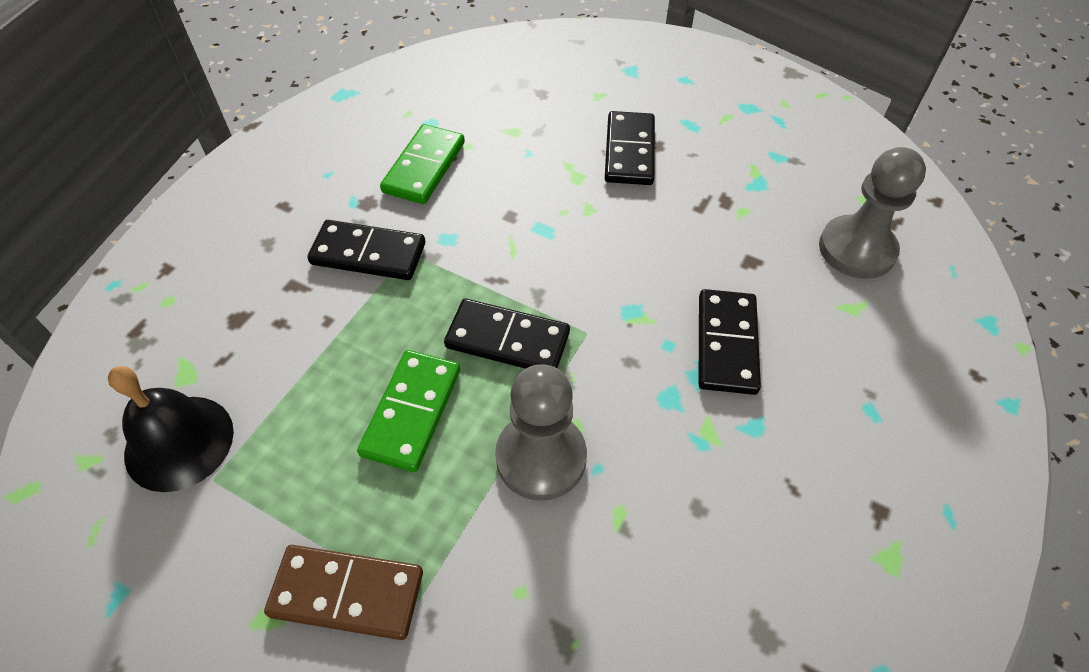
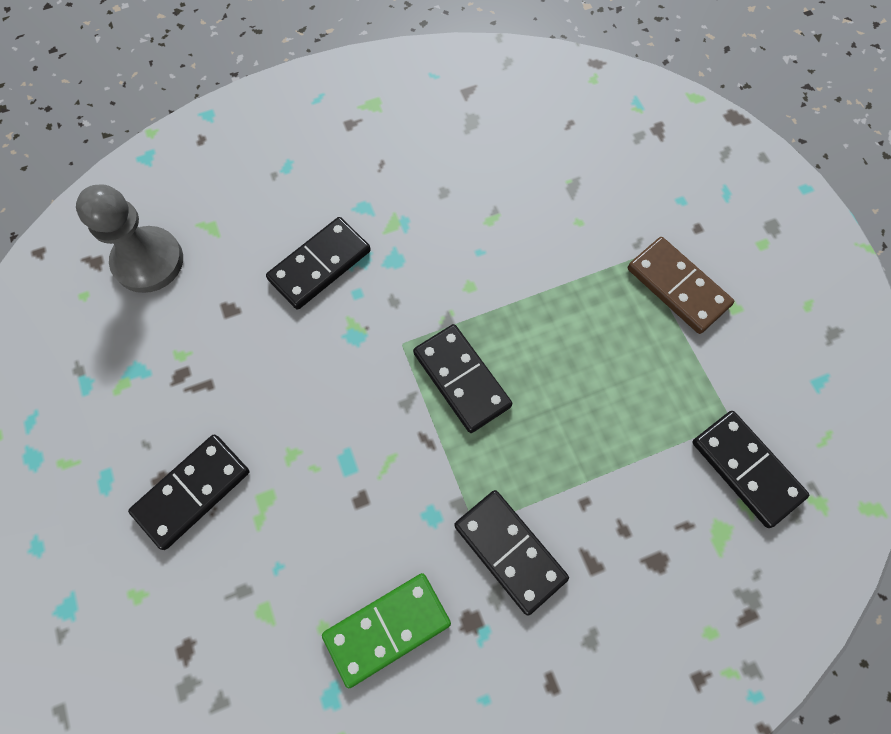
camera: 140 degrees left, 15 degrees up
(179, 442) = (746, 469): black bell -> black domino
(411, 412) = (569, 373): green domino -> none
(541, 457) = (508, 282): grey pawn -> none

